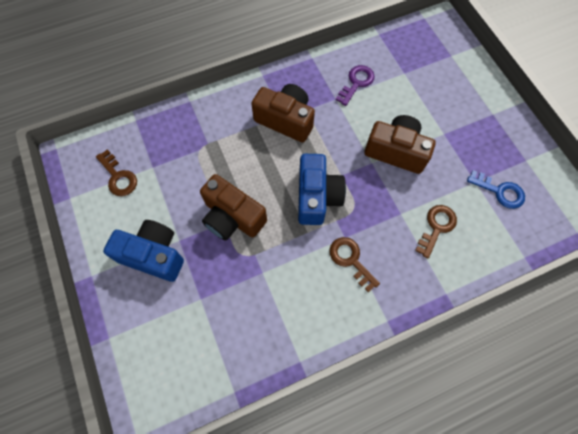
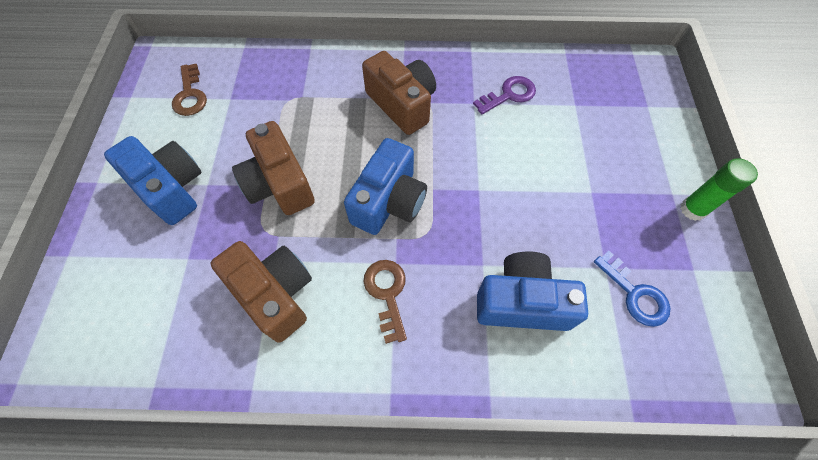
camera: 25 degrees right, 5 degrees down
(396, 151) = (516, 189): brown camera -> brown camera (275, 294)
(436, 227) = (522, 302): brown key -> blue camera
(509, 120) = (693, 209): none -> green glue stick

